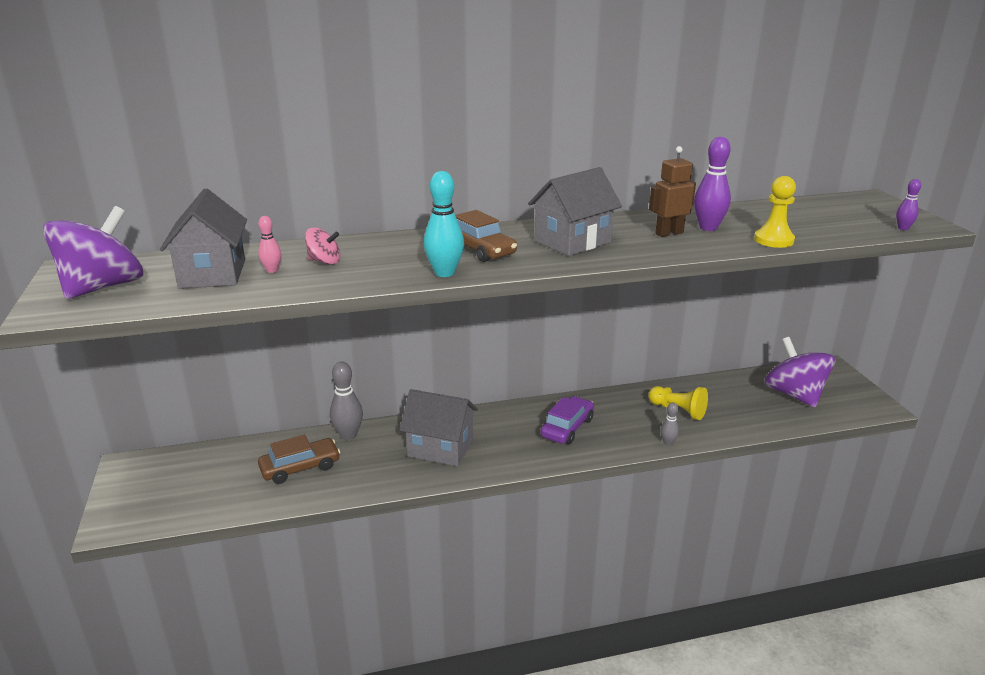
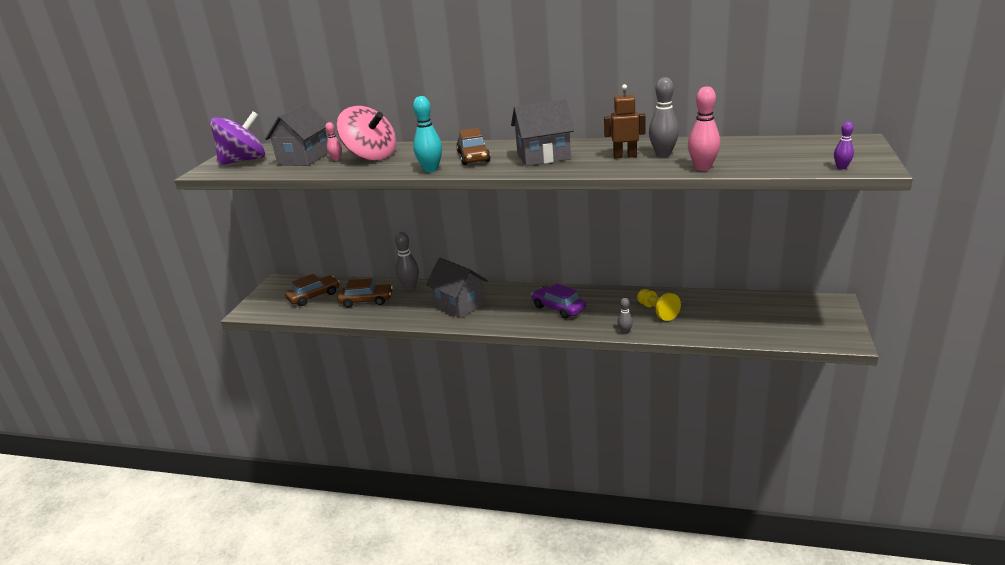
camera: 30 degrees right, 0 degrees up
(209, 477) = (314, 296): none -> brown car
(324, 261) = (371, 156): pink spinning top -> pink spinning top, size x2.11
(567, 428) = (558, 308): purple car -> purple car turned 105 degrees counterclockwise
(708, 227) = (663, 154): purple bowling pin -> grey bowling pin
(773, 240) = (702, 168): yellow pawn -> pink bowling pin
(794, 395) = (773, 317): purple spinning top -> none

